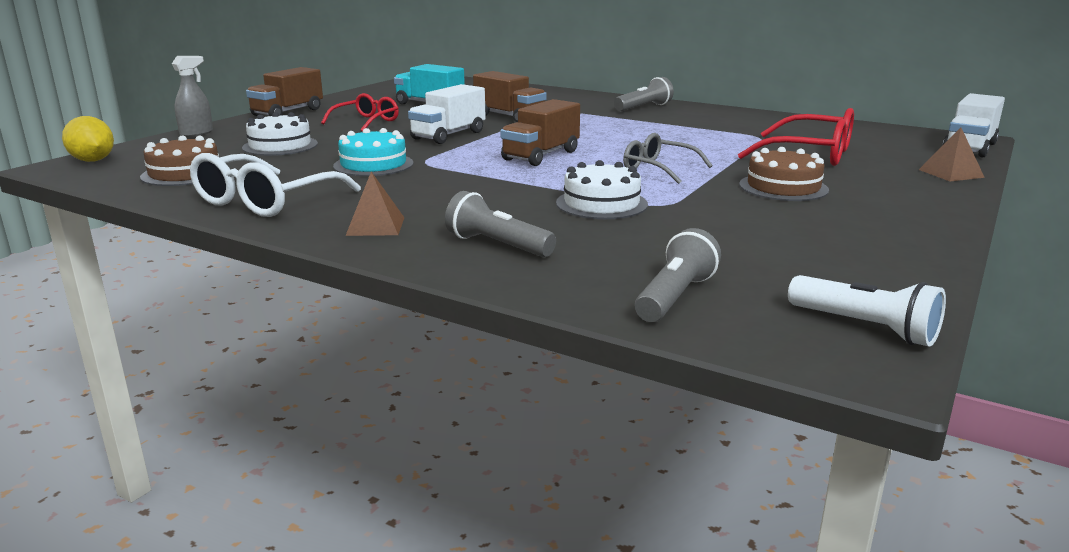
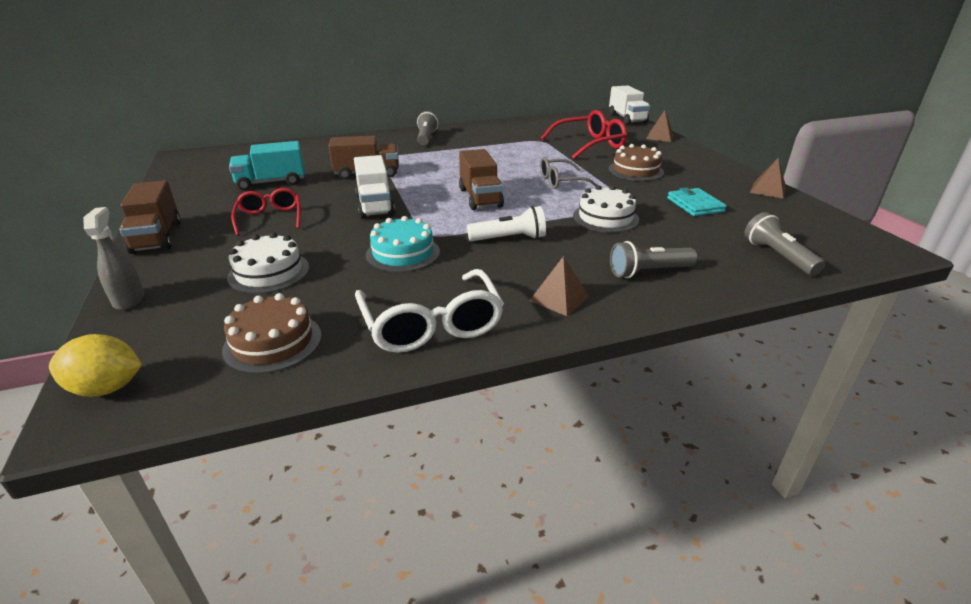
camera: 50 degrees left, 10 degrees up
(744, 231) = (695, 205): none -> turquoise wallet
(865, 327) = (845, 233): white flashlight -> white flashlight (509, 238)
(914, 258) = (768, 190): none -> brown pyramid

